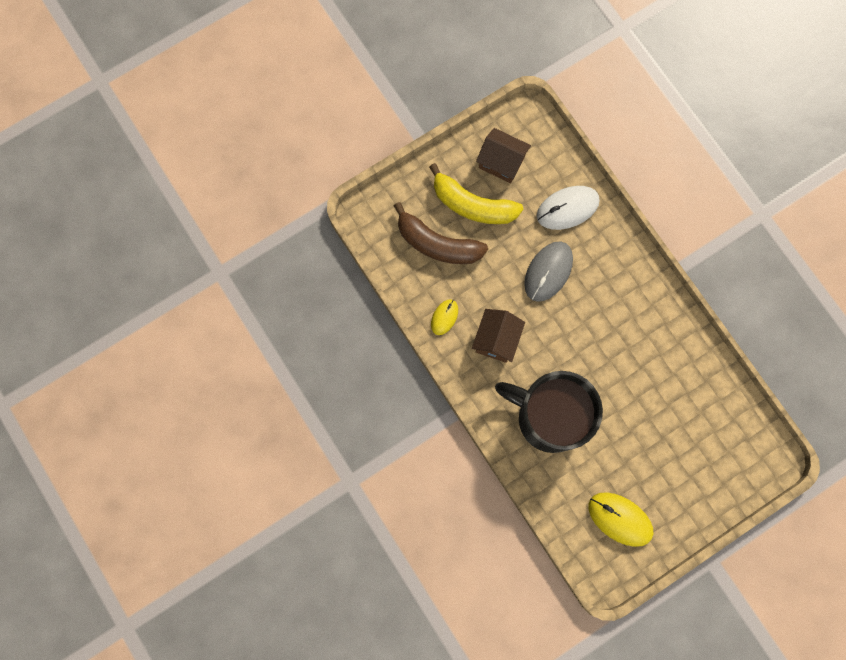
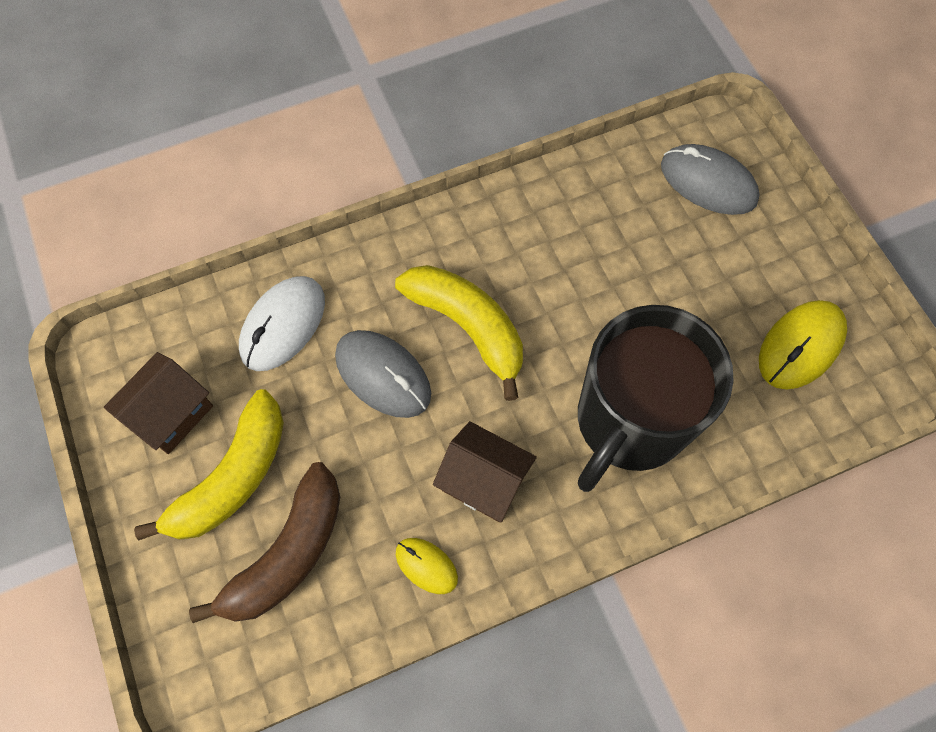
camera: 80 degrees left, 10 degrees down
(567, 208) = (283, 325): white mouse -> white mouse turned 45 degrees clockwise
(589, 315) = (468, 327): none -> yellow banana
(728, 453) = (708, 182): none -> grey mouse

